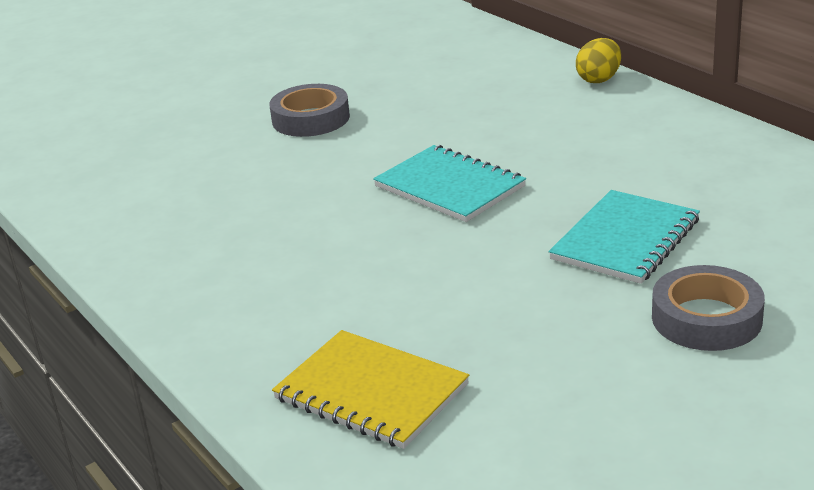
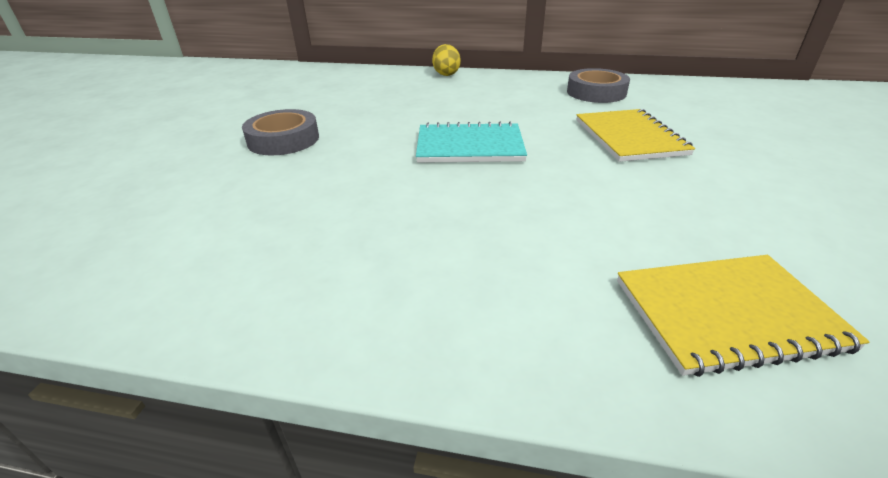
camera: 45 degrees left, 5 degrees up
(625, 240) = (629, 137): turquoise notebook -> yellow notebook
(706, 318) = (758, 158): grey tape -> grey tape (596, 92)

